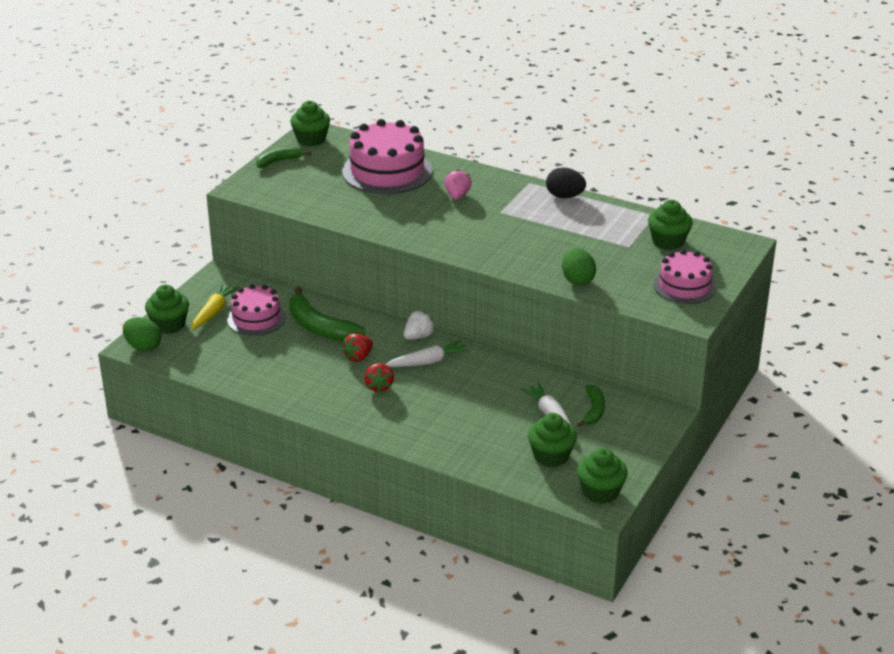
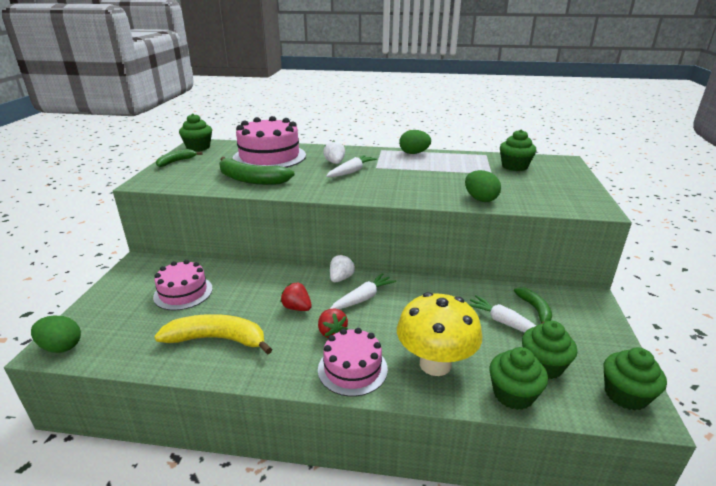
camera: 20 degrees left, 5 degrees down
(169, 325) = (91, 317): green cupcake -> green cupcake (513, 394)
(213, 312) = (138, 295): yellow carrot -> none
(275, 369) = (217, 339): none -> yellow banana
(319, 327) = (248, 288): green banana -> green banana (251, 180)
(358, 357) = (297, 308): red strawberry -> red strawberry turned 105 degrees clockwise
(454, 432) = (435, 364): none -> yellow mushroom
(457, 196) = (335, 163): pink strawberry -> white strawberry
(467, 214) = (351, 172): none -> white carrot
(564, 196) = (414, 153): black egg -> green egg
(684, 286) = (563, 190): pink cake -> pink cake (352, 369)

